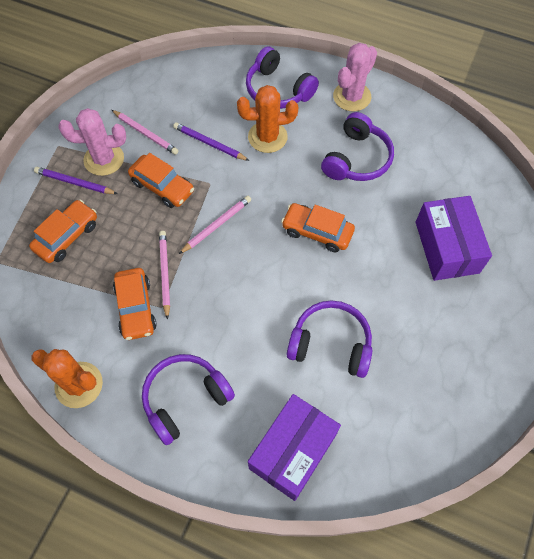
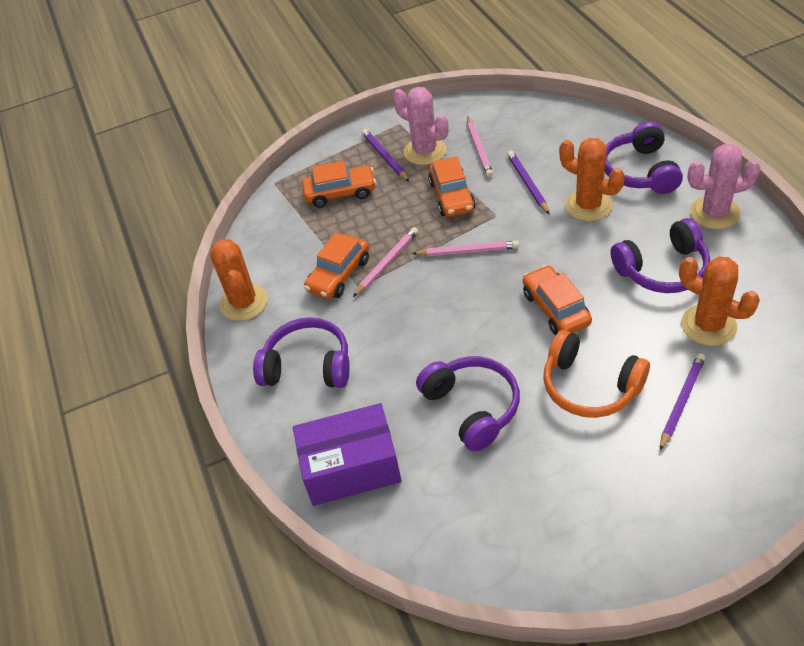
camera: 50 degrees right, 15 degrees down
(388, 274) = (590, 386): none -> orange headphones
(417, 183) = (708, 325): none -> orange cactus
(447, 247) = (681, 401): purple box -> purple pencil

